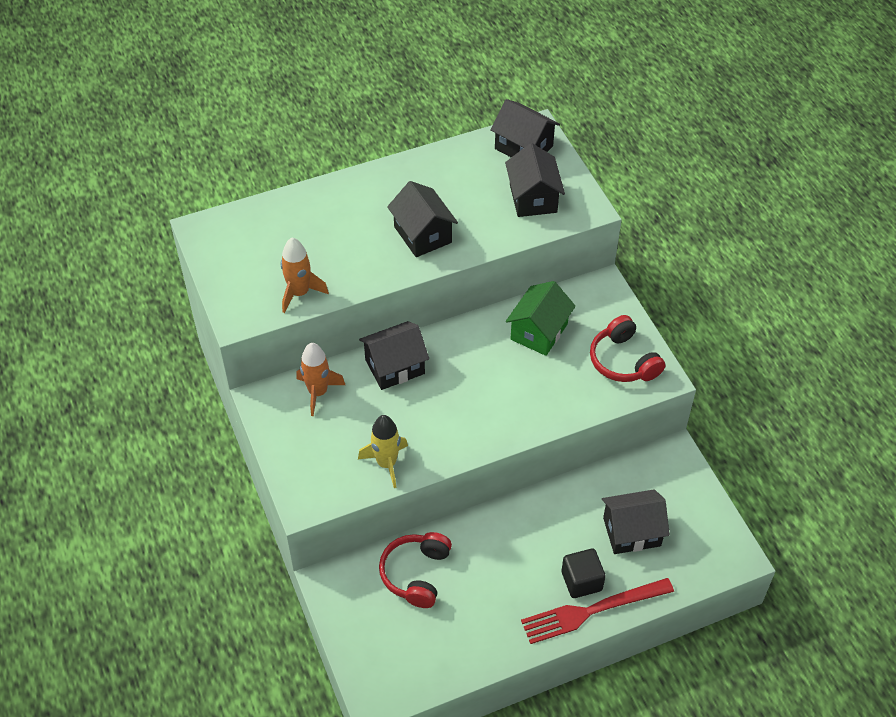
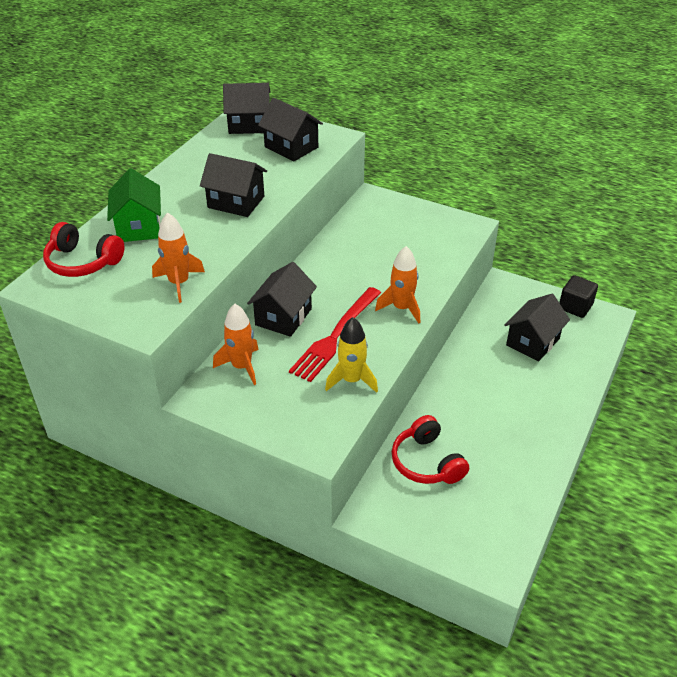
camera: 40 degrees left, 10 degrees down
(499, 423) = (401, 308): none -> orange rocket
(539, 332) = (362, 242): green house -> green house (139, 227)
(581, 581) = (539, 390): black cube -> black cube (575, 307)
(592, 611) = (567, 403): red fork -> red fork (335, 336)
(623, 361) = (436, 229): red headphones -> red headphones (82, 262)

